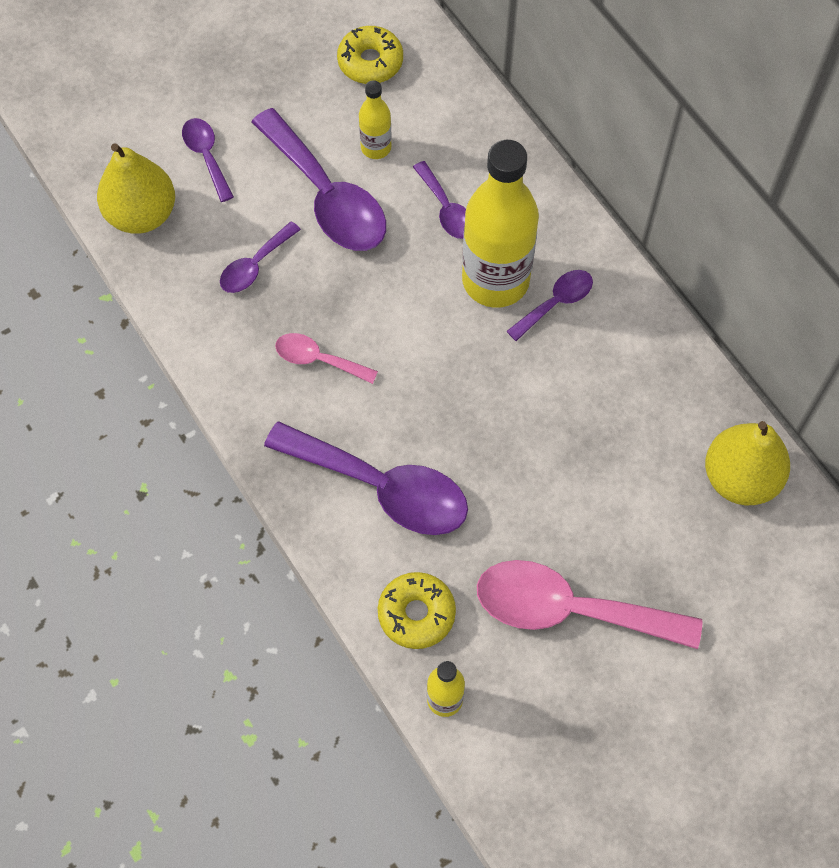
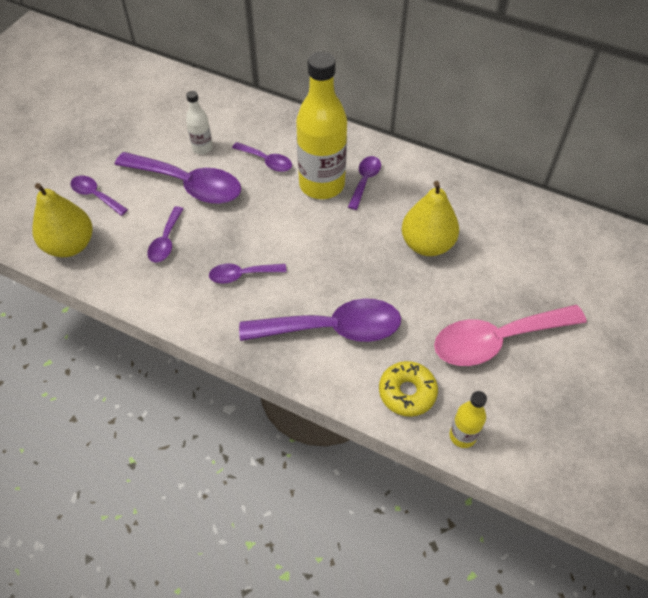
camera: 30 degrees left, 10 degrees down
(318, 359) = (242, 275): pink spoon -> purple spoon
(370, 62) = (170, 107): yellow donut -> none
(376, 147) = (202, 148): yellow bottle -> white bottle
(740, 478) = (534, 221): yellow pear -> yellow pear (427, 244)

